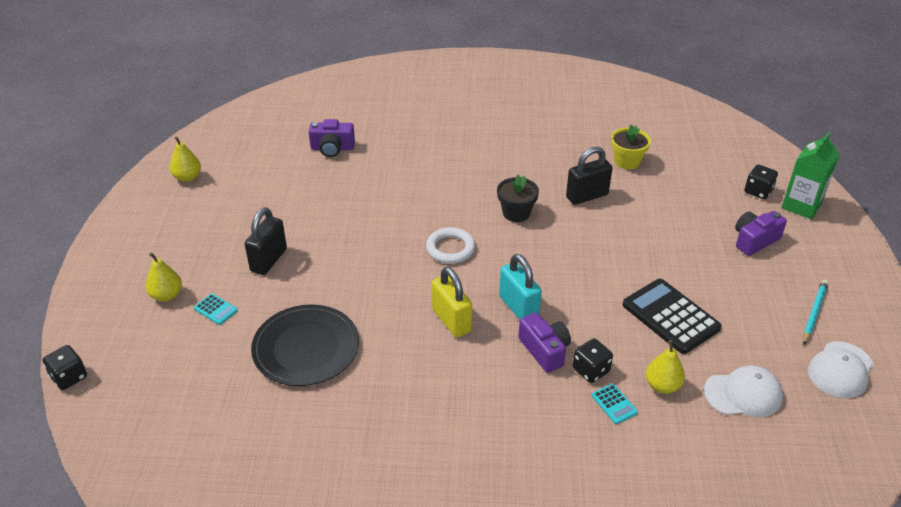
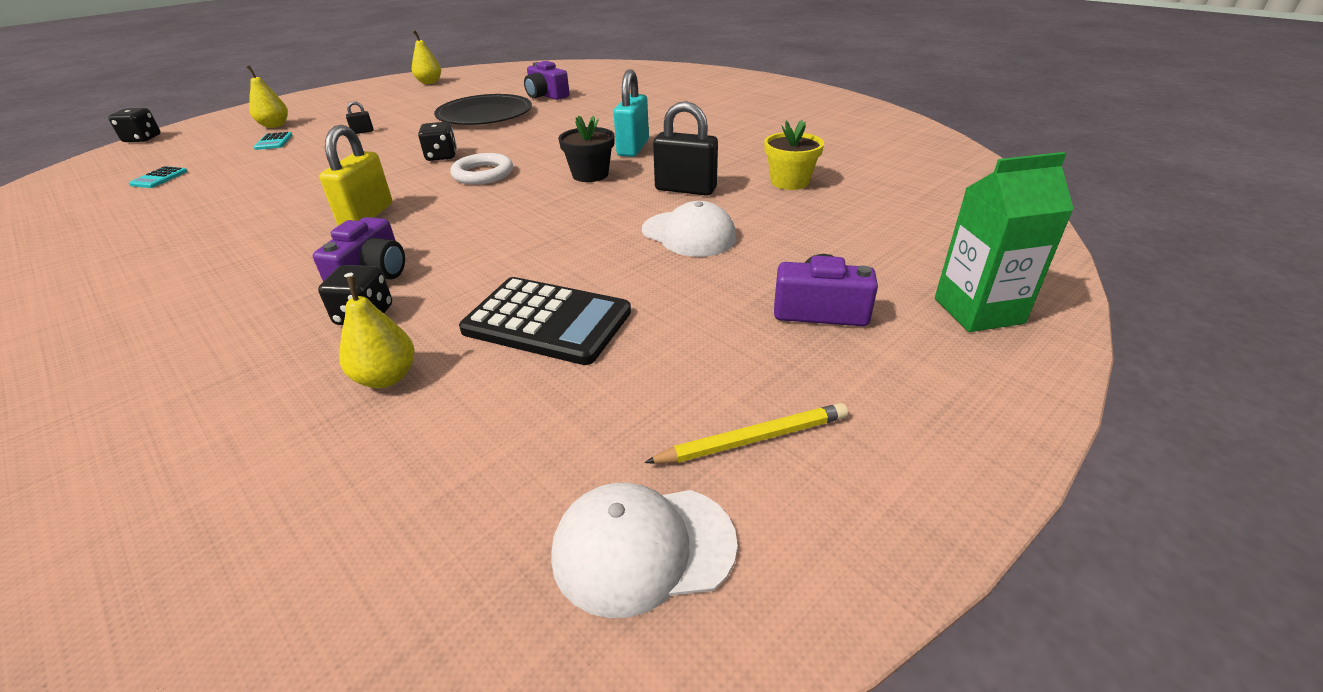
camera: 45 degrees right, 5 degrees down
(268, 260) = (362, 132): black padlock -> black padlock, size x0.44
(306, 348) = (254, 183): black plate -> black plate (485, 114)
(518, 307) = (432, 234): turquoise padlock -> turquoise padlock (633, 148)
(614, 404) = (309, 358): turquoise calculator -> turquoise calculator (159, 178)
(670, 316) = (547, 321): black calculator -> black calculator turned 105 degrees clockwise
(743, 394) = (442, 459): white cap -> white cap (689, 234)
(758, 191) = (926, 268): black dice -> black dice (441, 156)
(814, 313) = (753, 439): turquoise pencil -> yellow pencil

